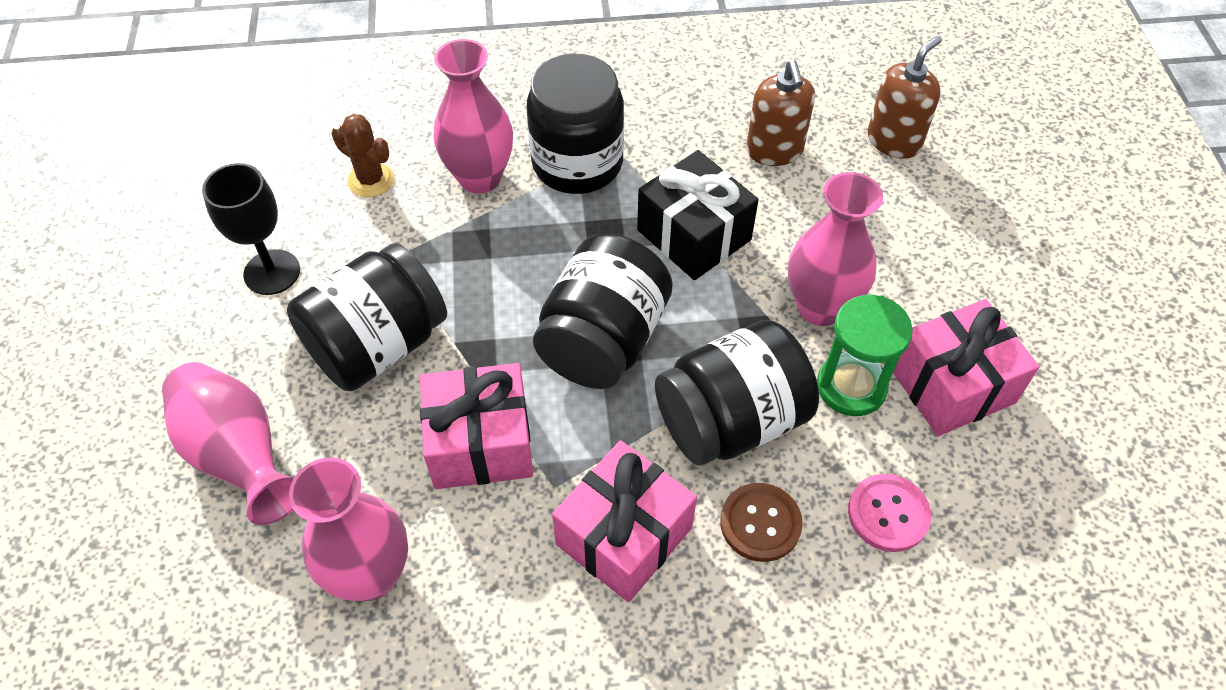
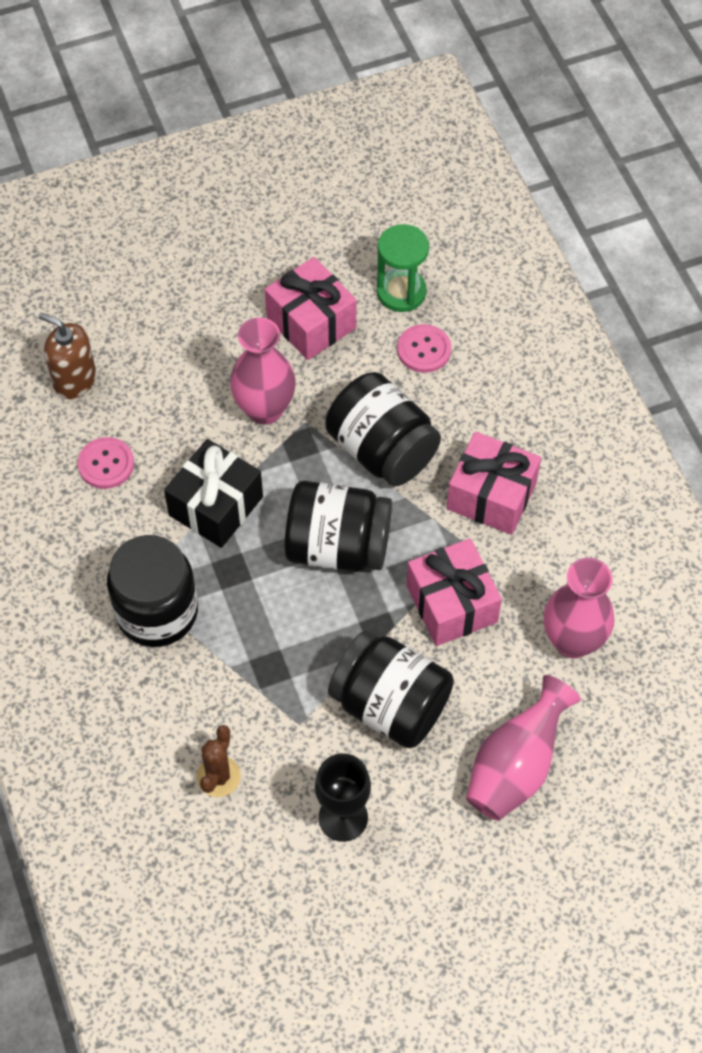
camera: 105 degrees left, 5 degrees up
(480, 177) = (193, 685): pink vase -> none
(760, 523) = (455, 419): brown button -> none
(774, 150) = (106, 464): brown soap dispenser -> pink button
(851, 386) = (330, 381): green hourglass -> green hourglass (401, 292)

